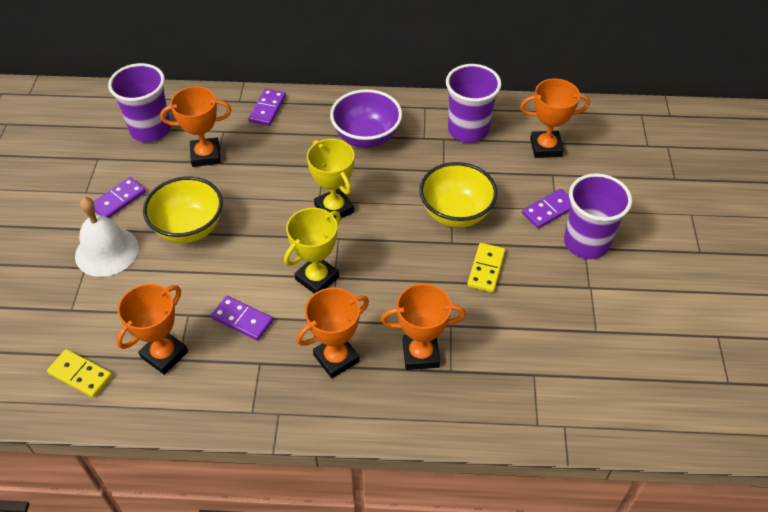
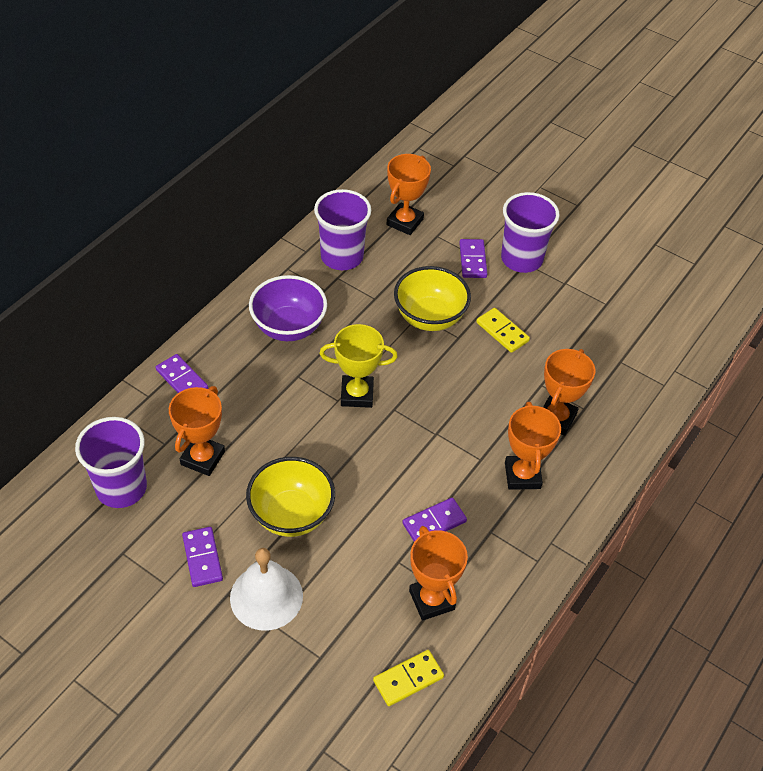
camera: 60 degrees left, 0 degrees up
(317, 278) = (428, 446): yellow trophy -> none

